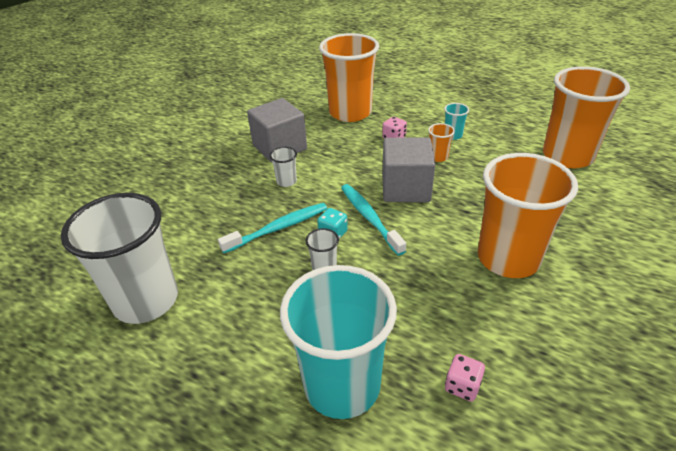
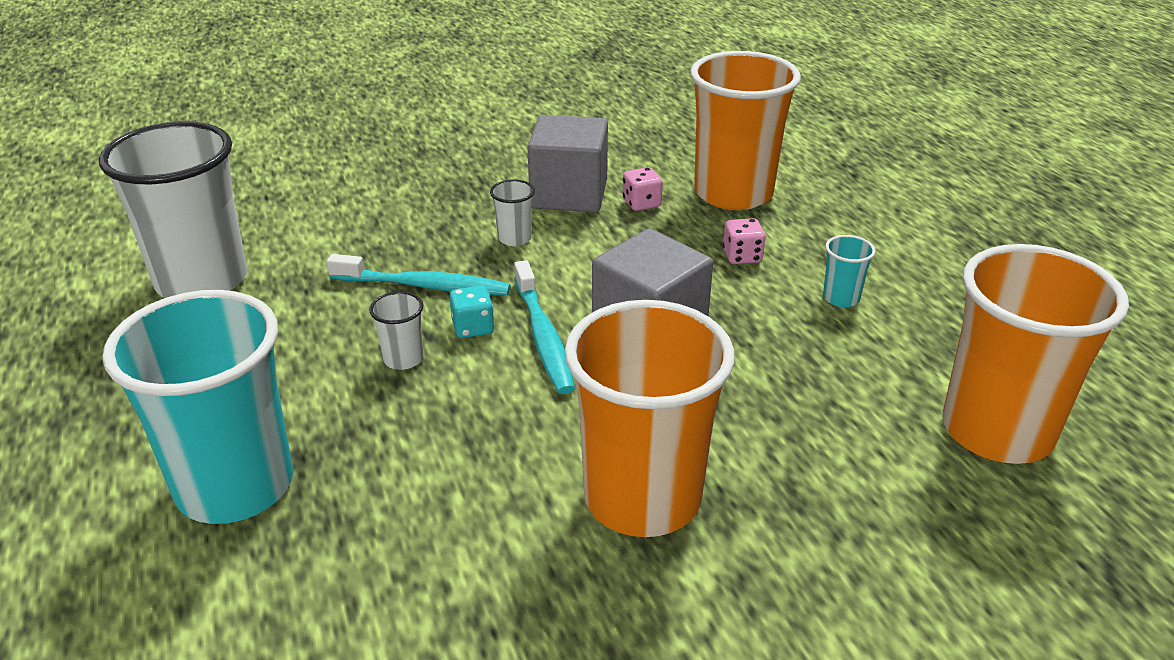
camera: 40 degrees right, 5 degrees down
(369, 218) = (543, 336): turquoise toothbrush -> turquoise toothbrush turned 150 degrees clockwise
(438, 157) = (765, 315): orange cup -> none
(462, 386) = (343, 585): pink dice -> pink dice (641, 203)

